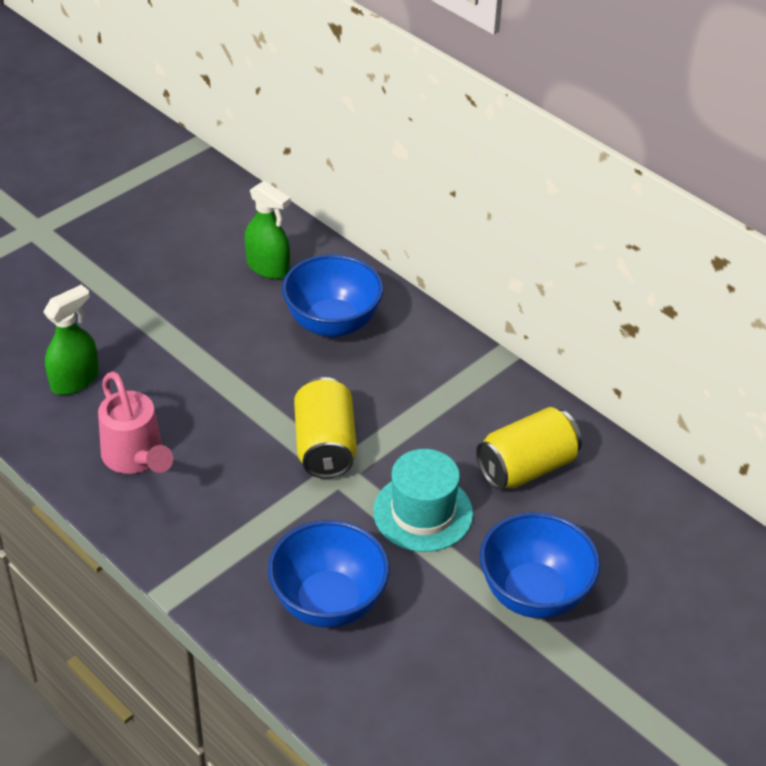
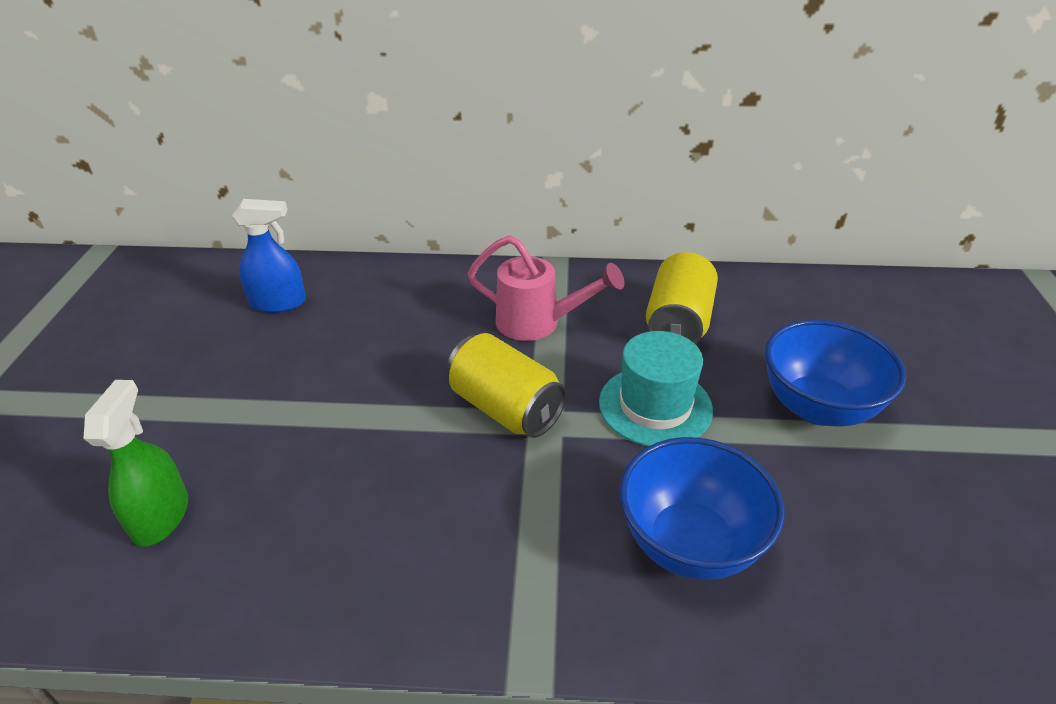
camera: 40 degrees left, 5 degrees down
(136, 459) = (326, 549): pink watering can -> pink watering can (539, 323)
(268, 267) = (278, 303): green spray bottle -> blue spray bottle
(332, 323) = (390, 312): blue bowl -> none

